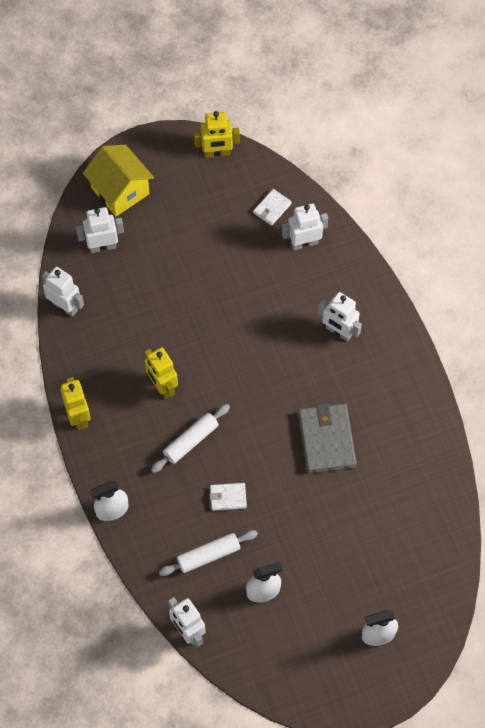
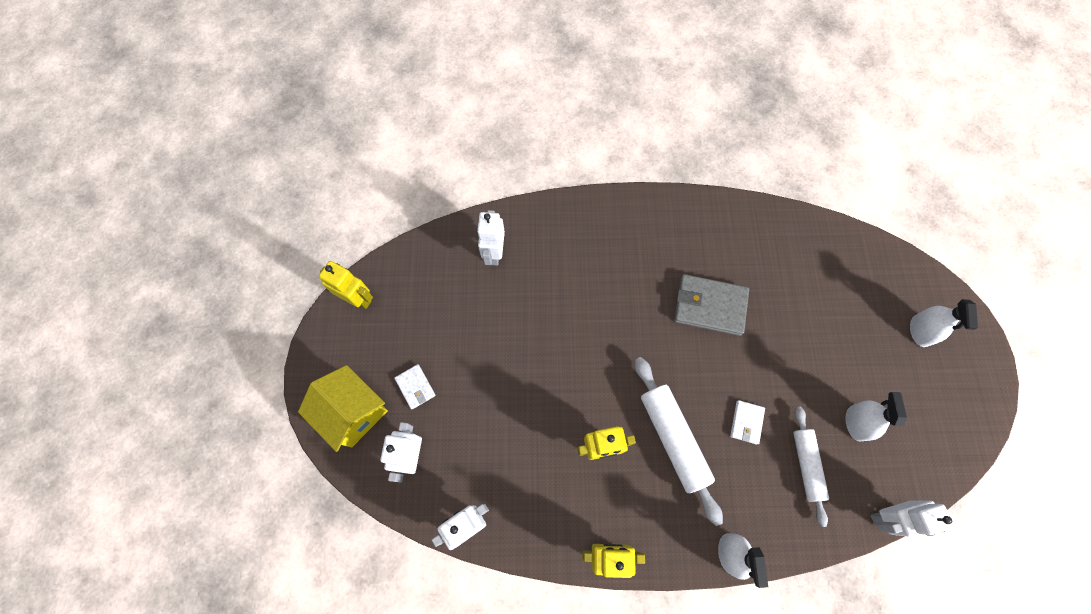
camera: 70 degrees left, 5 degrees up
(120, 191) = (354, 412): yellow house -> yellow house turned 60 degrees clockwise
(191, 441) = (673, 439): white rolling pin -> white rolling pin, size x1.53
(217, 153) = (358, 298): yellow robot -> yellow robot turned 75 degrees counterclockwise
(272, 208) = (443, 268): white wallet -> white wallet (415, 387)
(338, 332) = (600, 255): white robot -> none

